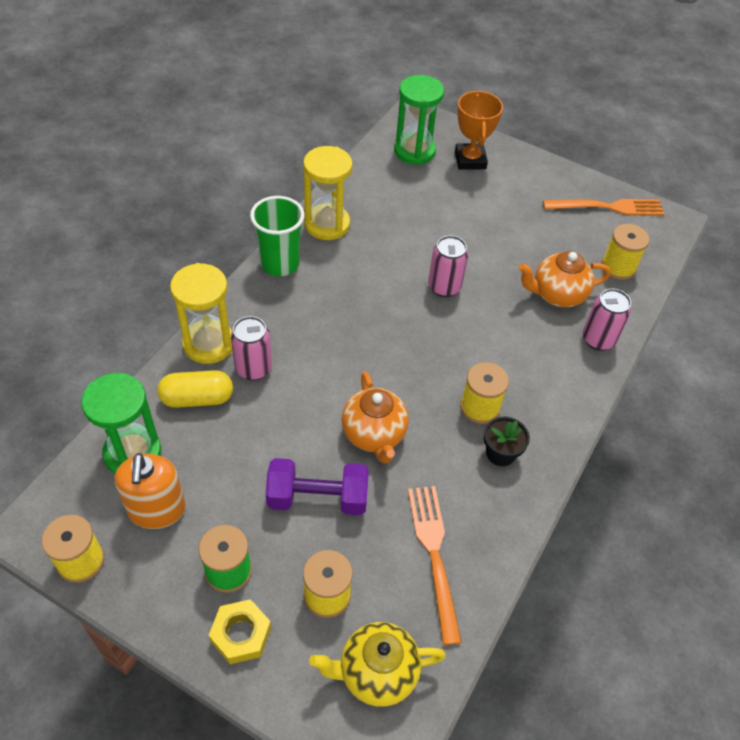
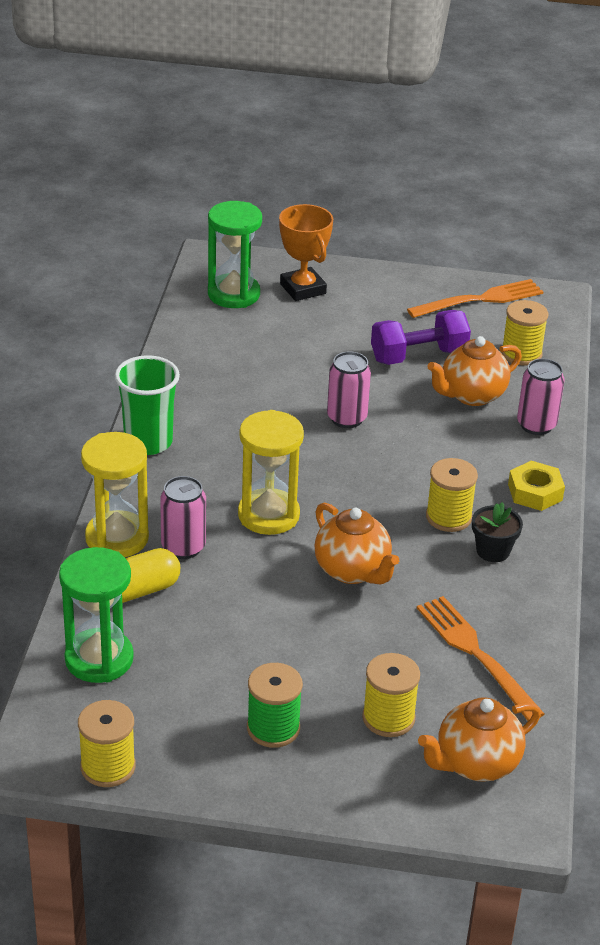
camera: 20 degrees left, 15 degrees down
(157, 510) = (161, 700): orange soap dispenser -> none
(241, 634) = (321, 775): yellow nut -> yellow nut (535, 492)
(317, 498) = (327, 641): purple dumbbell -> purple dumbbell (418, 356)
(327, 224) = (178, 391): yellow hourglass -> yellow hourglass (268, 515)
(376, 673) = (476, 763): yellow teapot -> orange teapot

